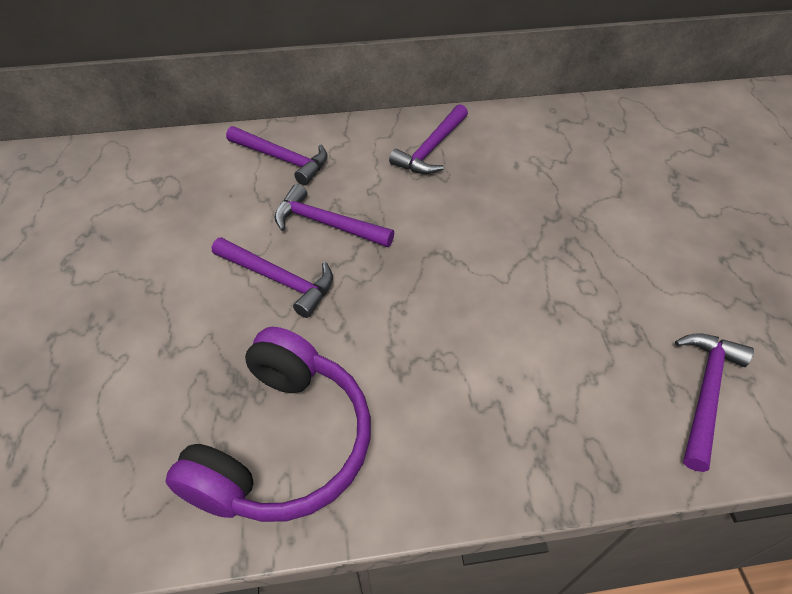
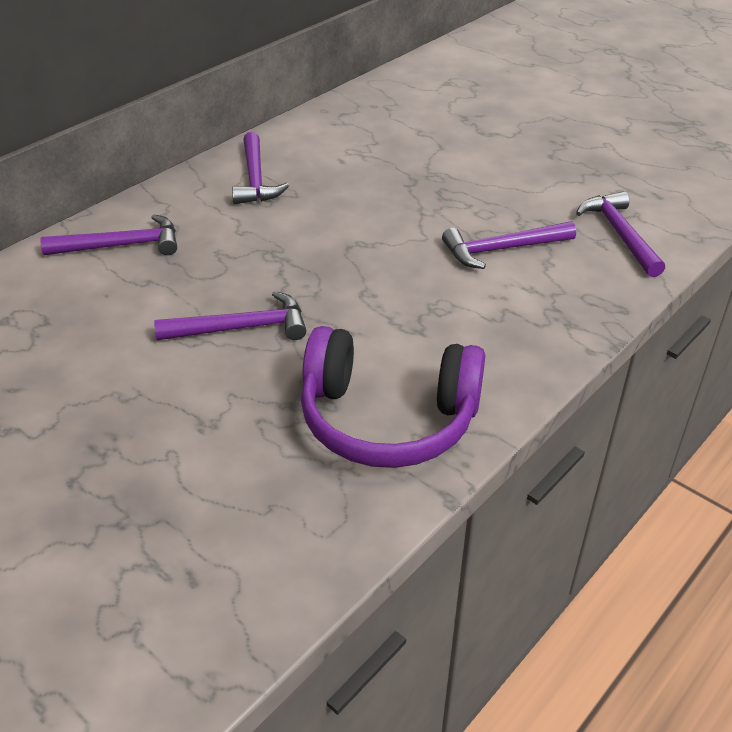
camera: 40 degrees left, 10 degrees down
(283, 443) = (388, 419): purple headphones -> purple headphones turned 120 degrees clockwise
(326, 223) = (231, 271): purple hammer -> purple hammer (501, 250)

